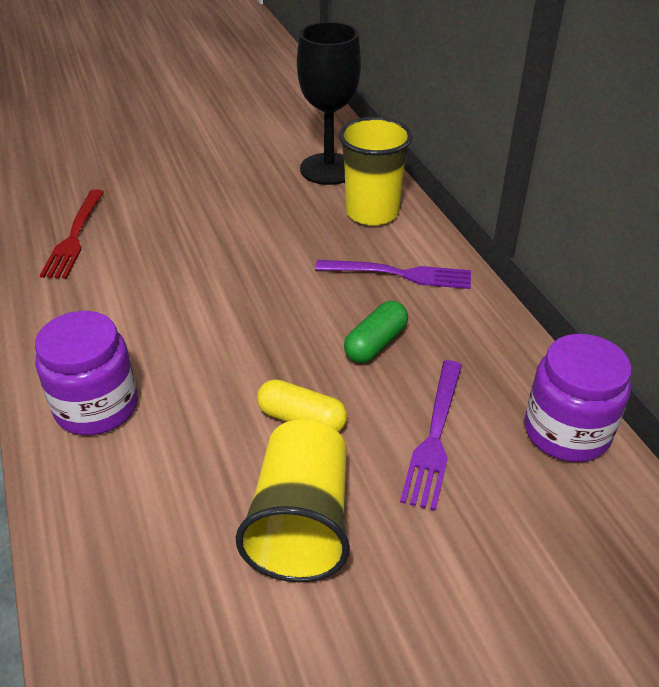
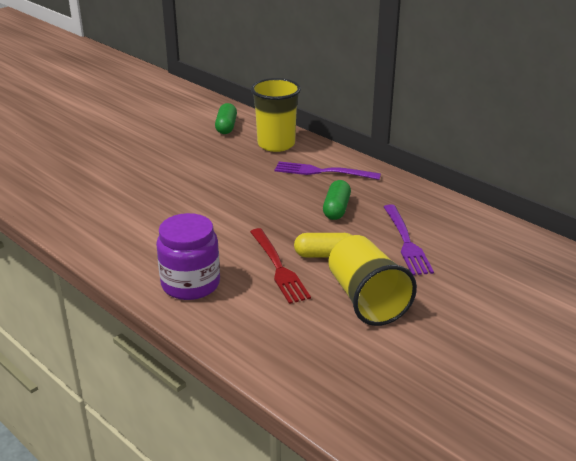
camera: 25 degrees left, 10 degrees down
(74, 237) = (80, 202): red fork -> red fork (279, 268)
(329, 169) = (226, 127): black goblet -> green capsule
(401, 274) = (322, 172): purple fork -> purple fork turned 150 degrees counterclockwise
(566, 431) = (473, 221): purple jar -> none

